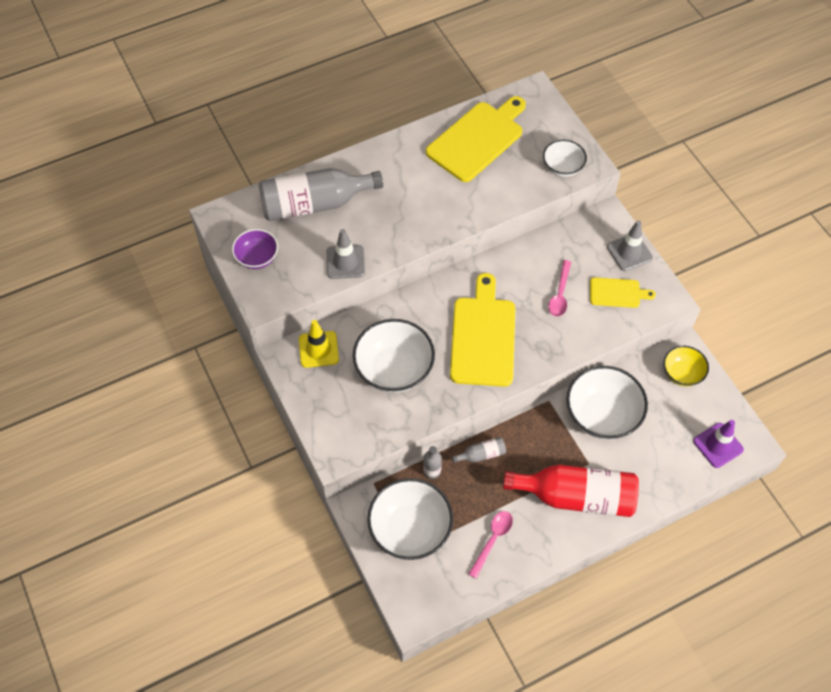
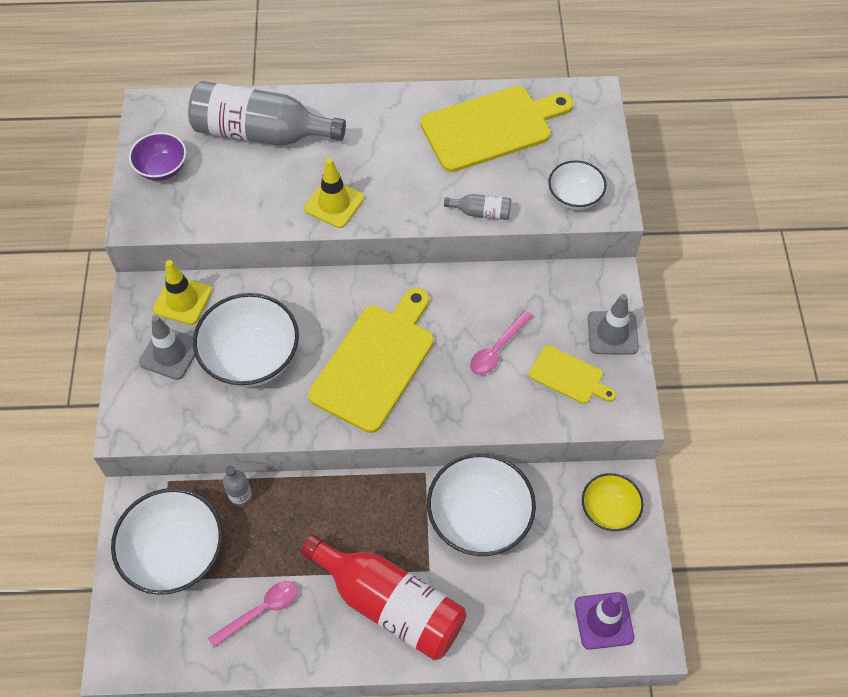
camera: 25 degrees right, 0 degrees up
(345, 262) = (254, 210): grey traffic cone -> grey traffic cone (170, 353)
(399, 235) = (334, 203): none -> yellow traffic cone
(481, 454) = (308, 502): grey bottle -> grey bottle (481, 212)

